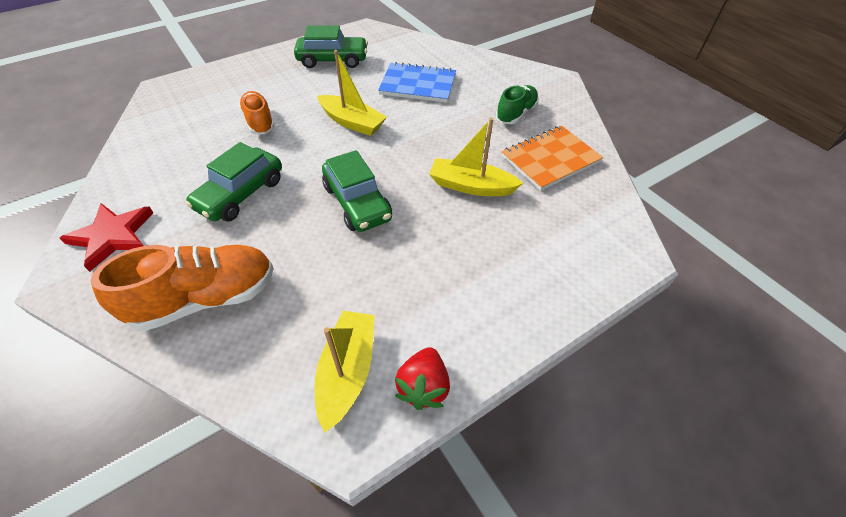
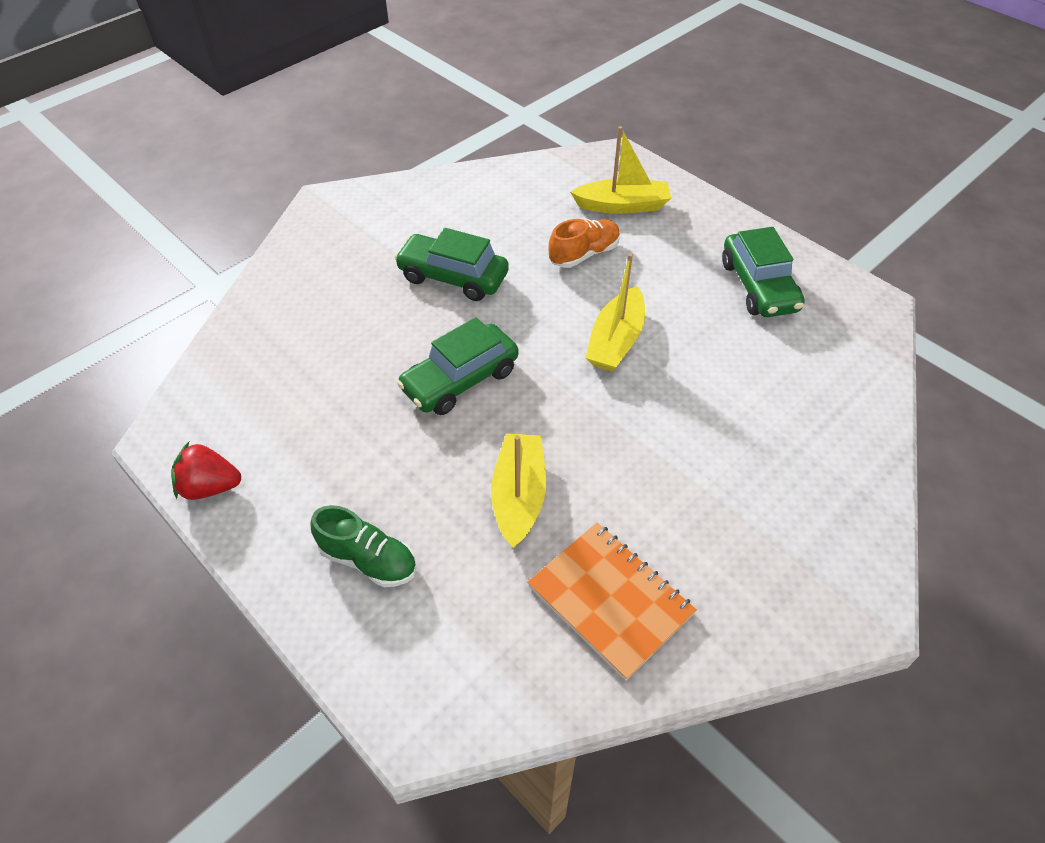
camera: 80 degrees right, 0 degrees up
(112, 236) = (377, 210): red star -> none
(205, 298) = (309, 296): orange shoe -> none
(347, 372) = (228, 422): yellow boat -> yellow boat (622, 205)
(418, 85) = (741, 397): blue notebook -> none
(516, 114) = (718, 542): green shoe -> green shoe (368, 560)

